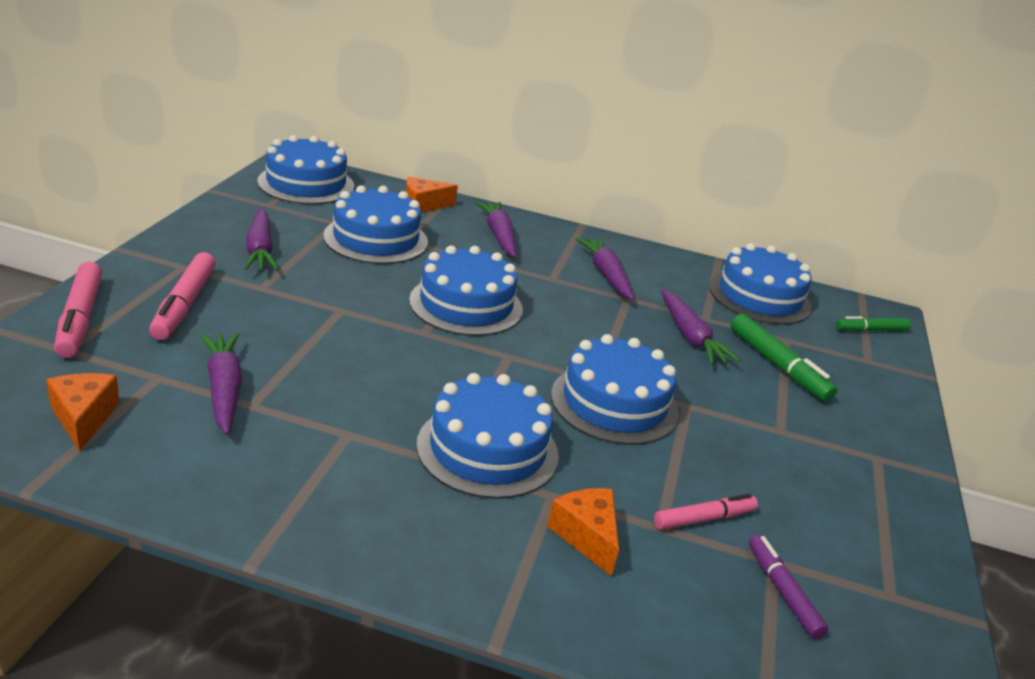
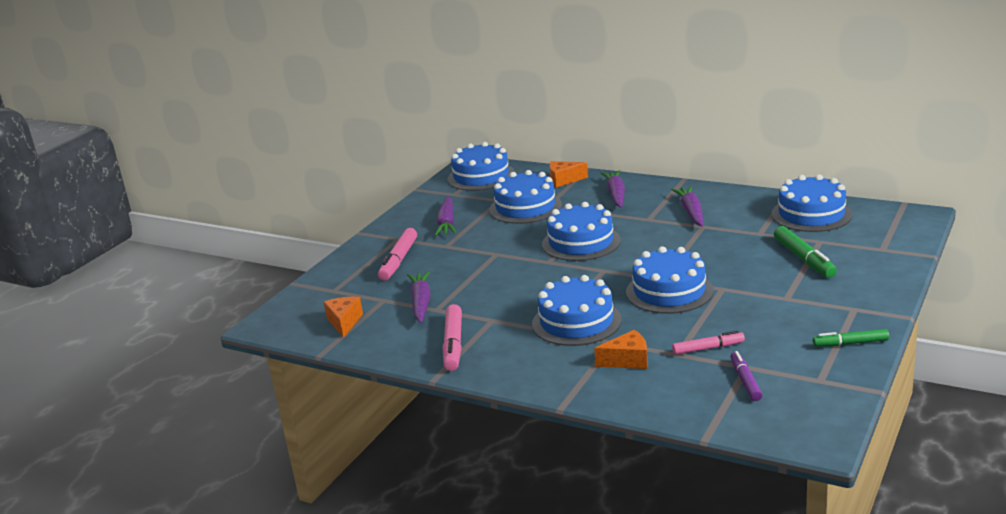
camera: 20 degrees right, 5 degrees down
(80, 318) = (339, 274): pink marker -> pink marker (453, 344)
(586, 536) = (627, 360): orange cheese -> orange cheese turned 90 degrees clockwise
(690, 336) = (742, 246): purple carrot -> none
(871, 330) = (897, 228): green marker -> green marker (850, 343)

